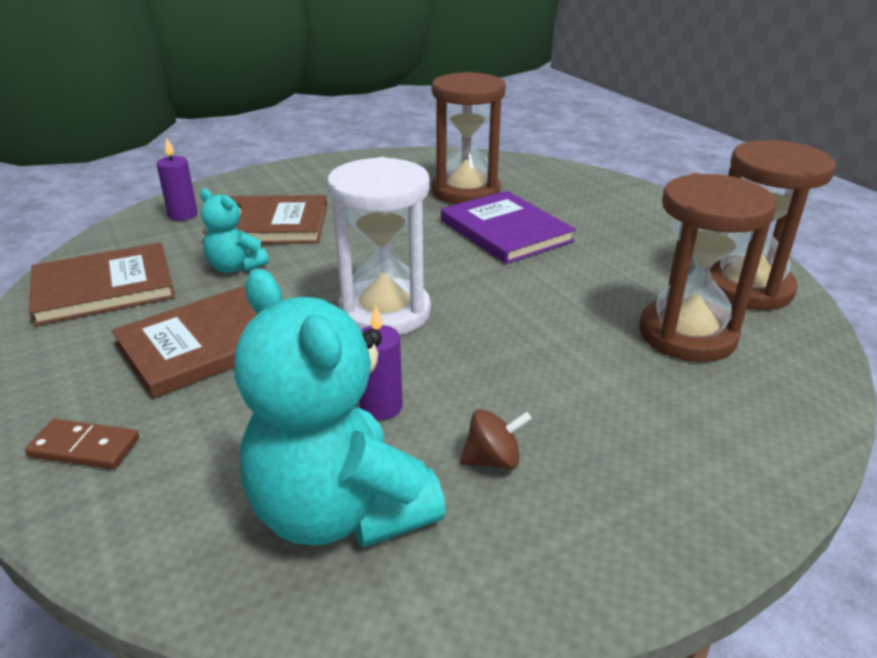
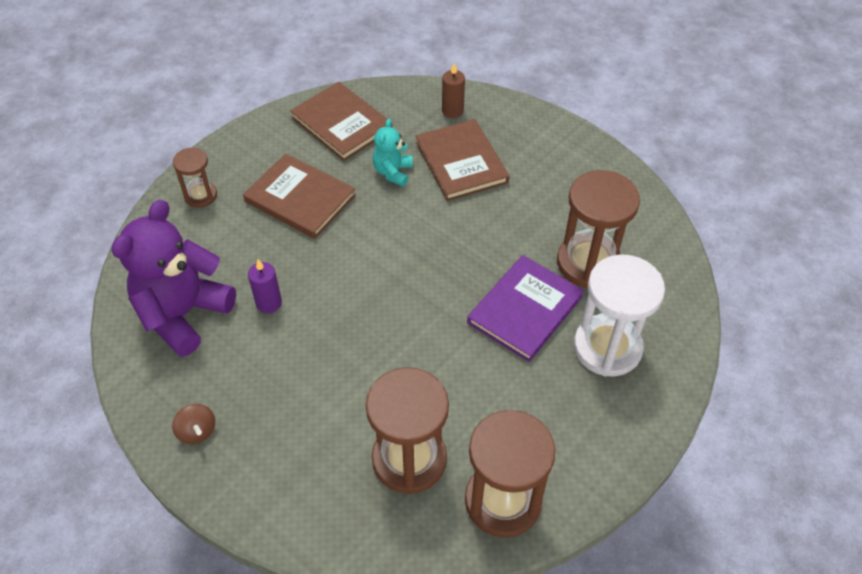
camera: 70 degrees right, 20 degrees up
(84, 448) = (200, 195): brown domino -> brown hourglass
(183, 215) = (452, 111): purple candle -> brown candle
(340, 511) = (183, 314): turquoise teddy bear -> purple teddy bear
(385, 312) = (368, 271): white hourglass -> white hourglass (607, 347)
(493, 460) = (238, 369): brown spinning top -> brown spinning top (197, 431)

